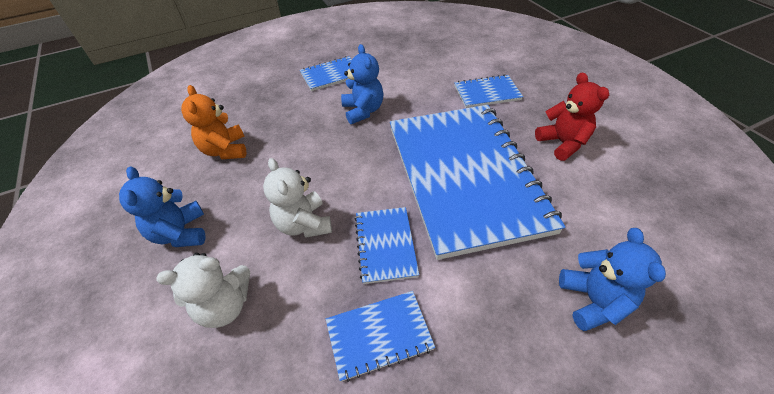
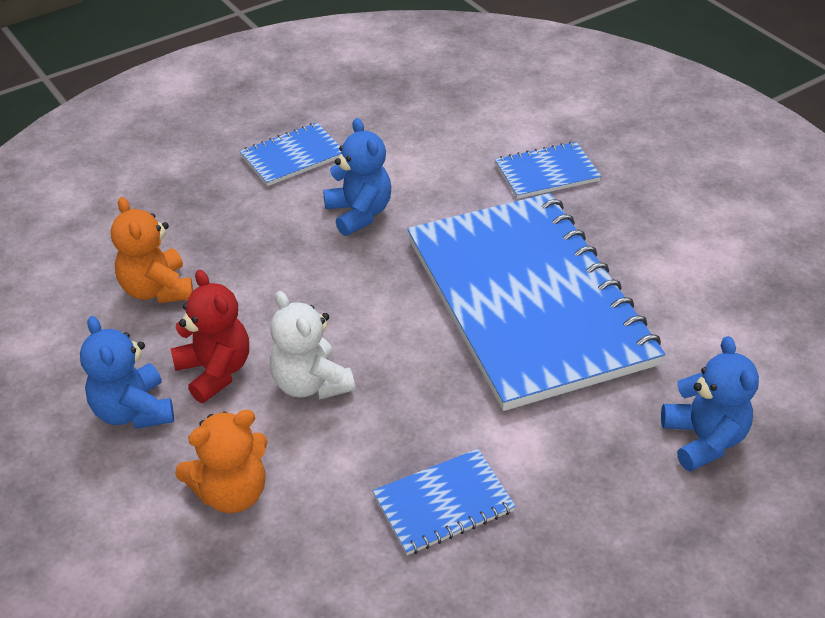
camera: 10 degrees left, 5 degrees down
(225, 305) = (232, 492): white teddy bear -> orange teddy bear
(385, 245) = (431, 400): blue notebook -> none
(562, 143) = (661, 243): red teddy bear -> red teddy bear (215, 371)

